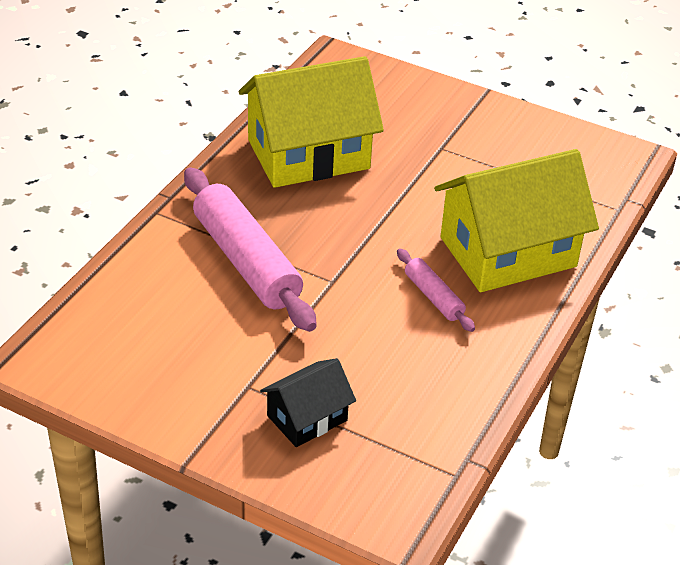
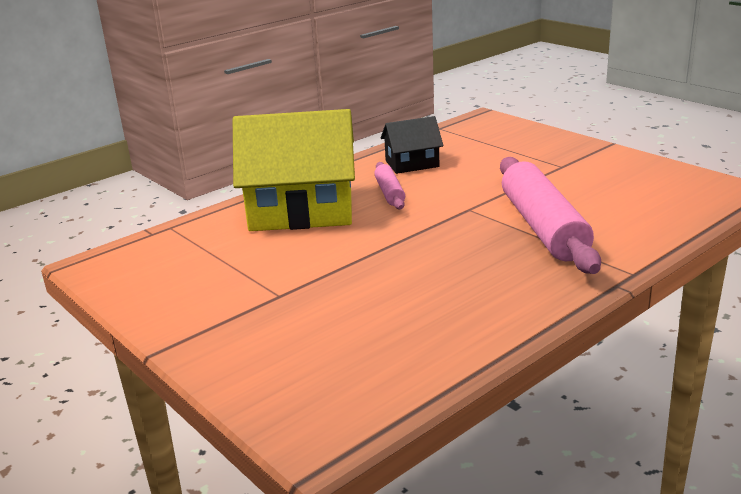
camera: 155 degrees left, 15 degrees down
(307, 418) = (523, 151): black house -> black house (412, 164)
(308, 154) = (438, 307): yellow house -> none

